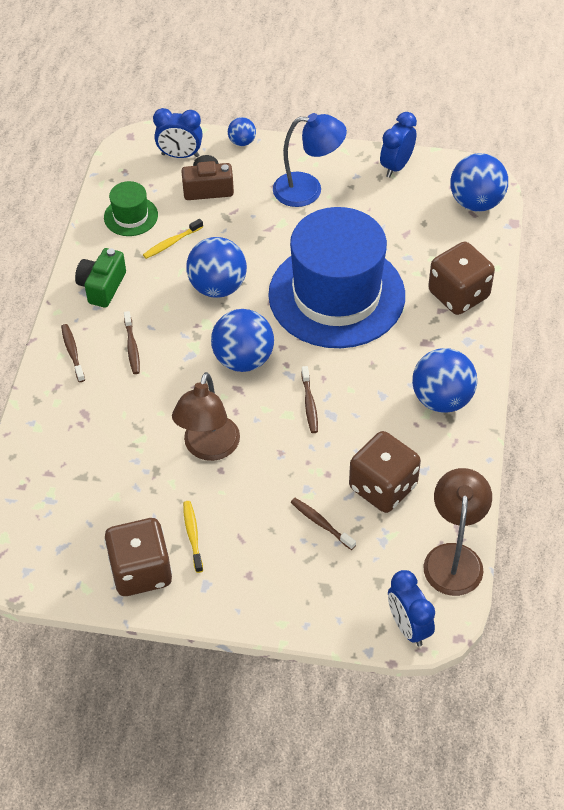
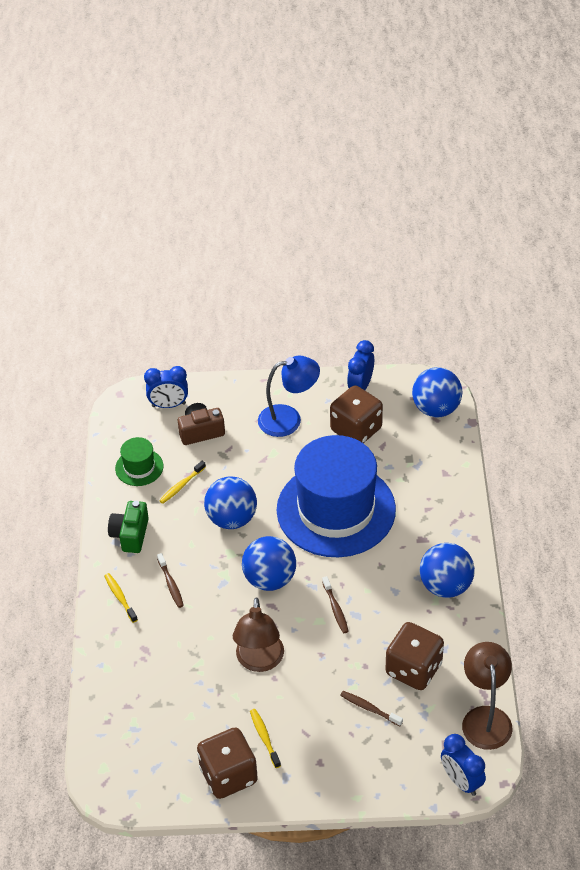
camera: 10 degrees left, 5 degrees down
(72, 352) = (120, 597): brown toothbrush -> yellow toothbrush
(242, 142) = (220, 384): blue ball -> none
(458, 294) = (439, 493): brown dice -> brown dice (356, 429)

